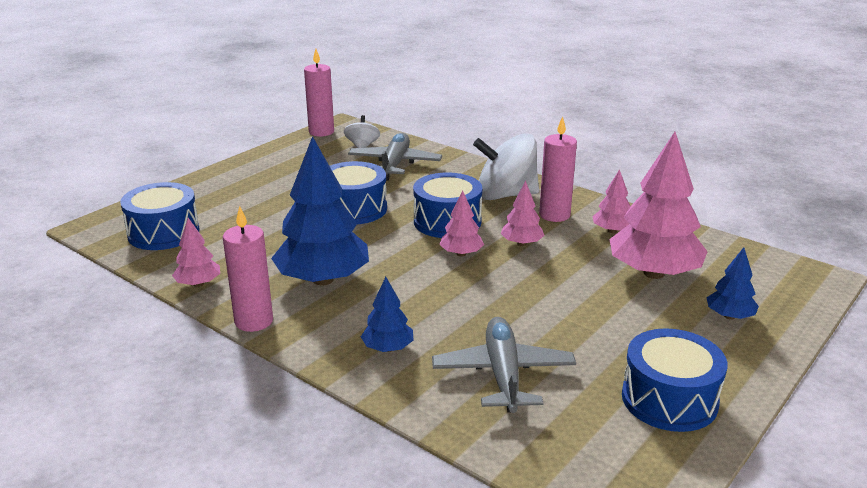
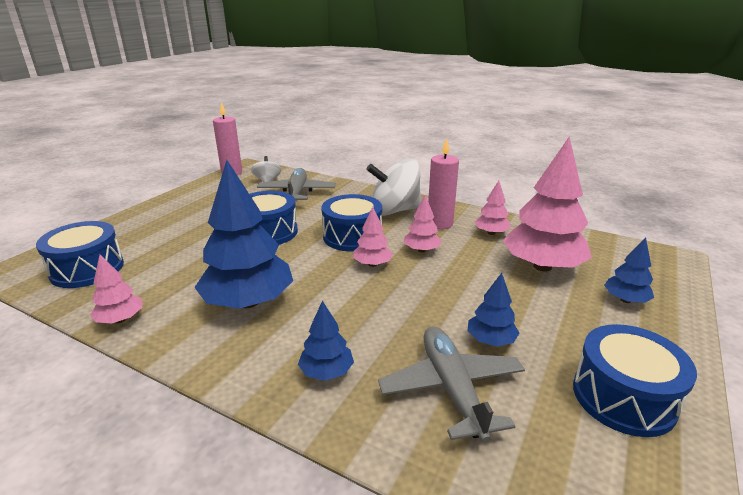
camera: 10 degrees left, 0 degrees up
(254, 321) = (180, 356): pink candle -> none
(559, 339) = (490, 340): none -> blue tree

